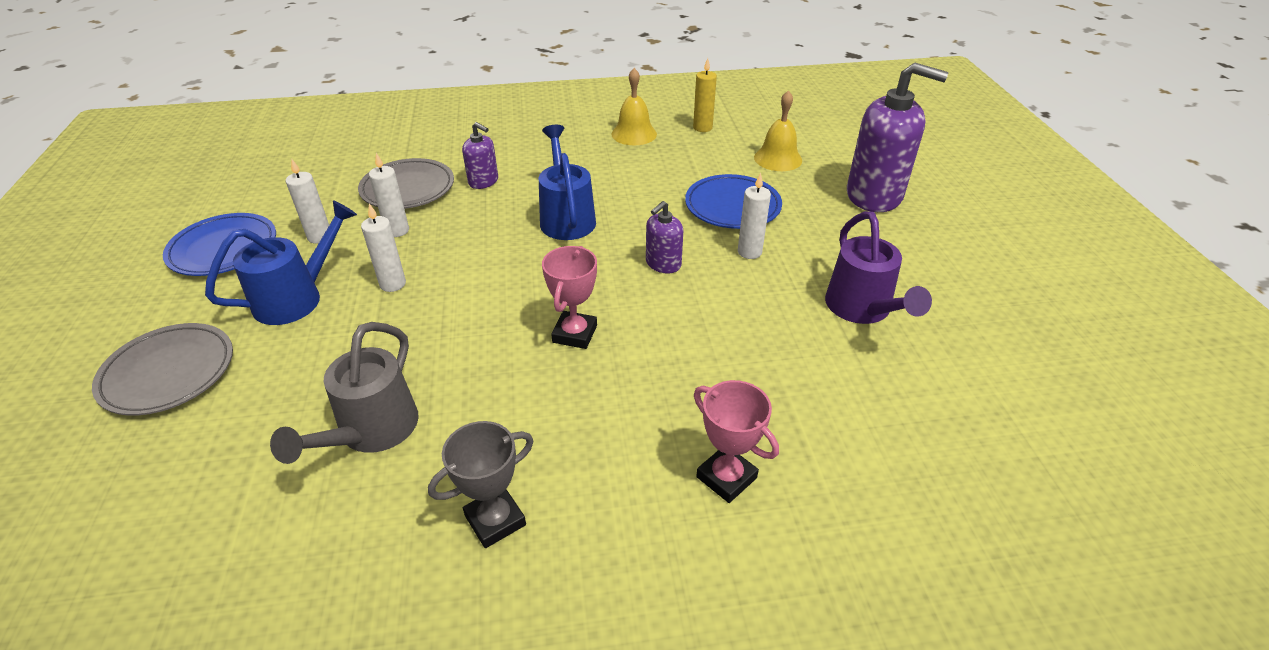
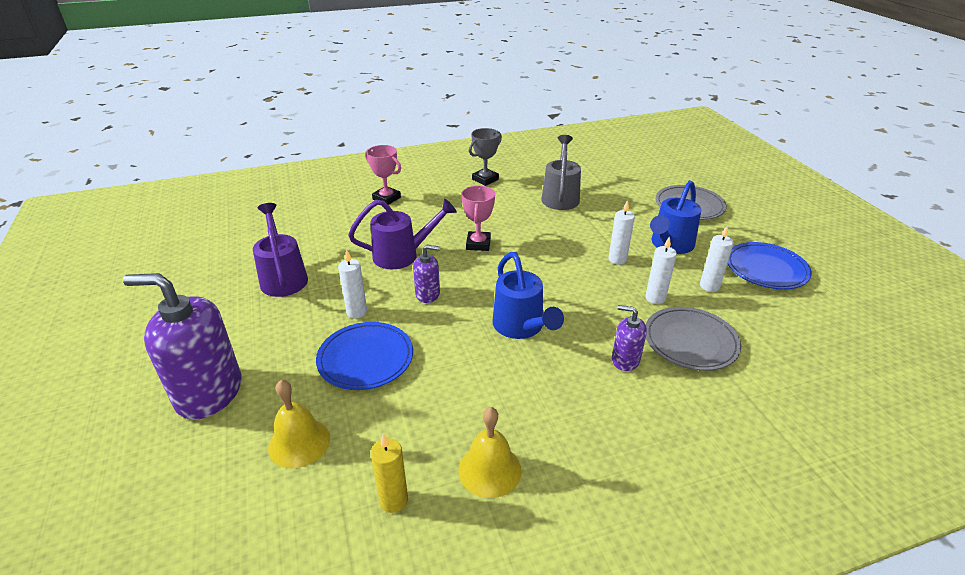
camera: 170 degrees right, 5 degrees down
(663, 264) = (428, 294): purple soap dispenser -> purple soap dispenser turned 60 degrees clockwise
(694, 327) = (402, 255): none -> purple watering can

